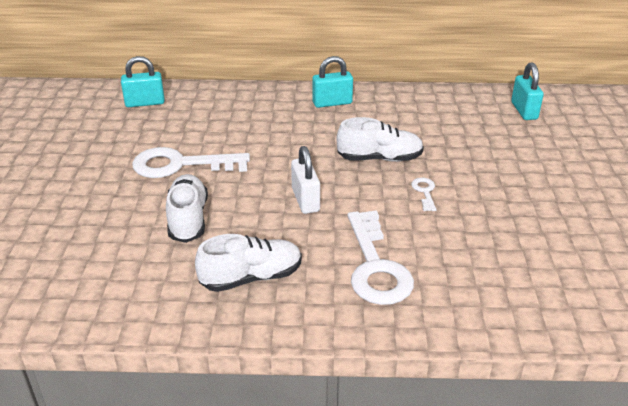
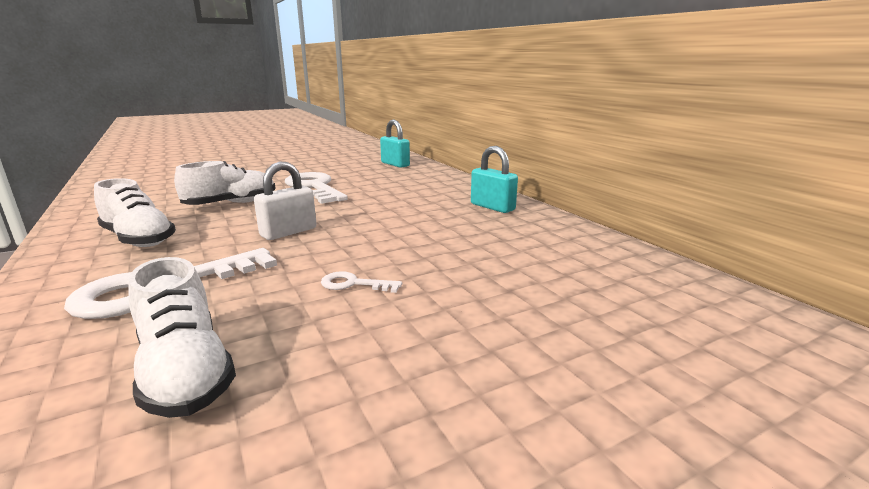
camera: 60 degrees right, 15 degrees down
(379, 158) = (407, 246): white shoe -> white shoe (185, 372)
(424, 192) = (353, 284): white key -> white key turned 135 degrees counterclockwise
(524, 111) = (698, 314): turquoise padlock -> none

